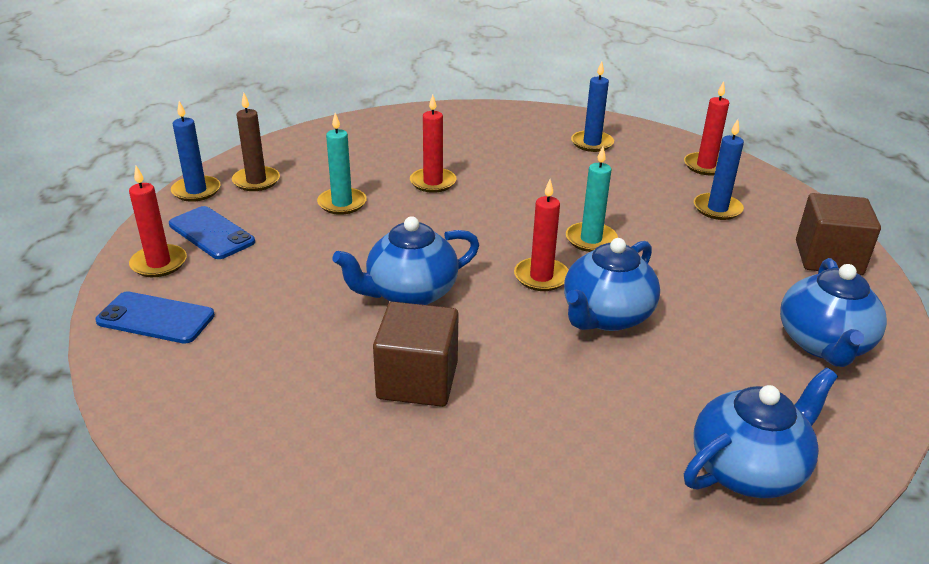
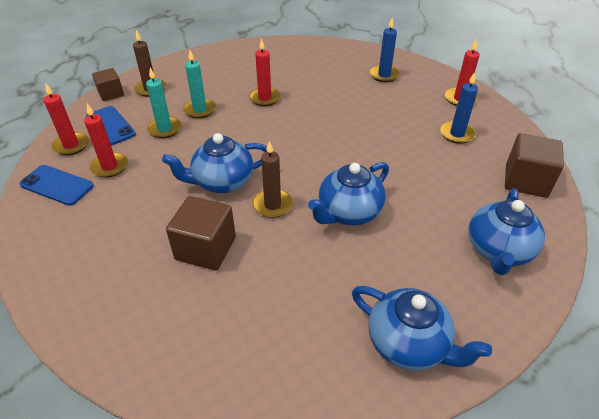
camera: 10 degrees right, 10 degrees up
(196, 191) = (111, 94): blue candle -> brown cube
(495, 316) = (272, 205): none -> brown candle
(541, 277) = (314, 178): red candle -> red candle (109, 167)
(591, 240) = (358, 151): turquoise candle -> turquoise candle (164, 129)
(748, 469) = (409, 344): blue teapot -> blue teapot turned 60 degrees clockwise

